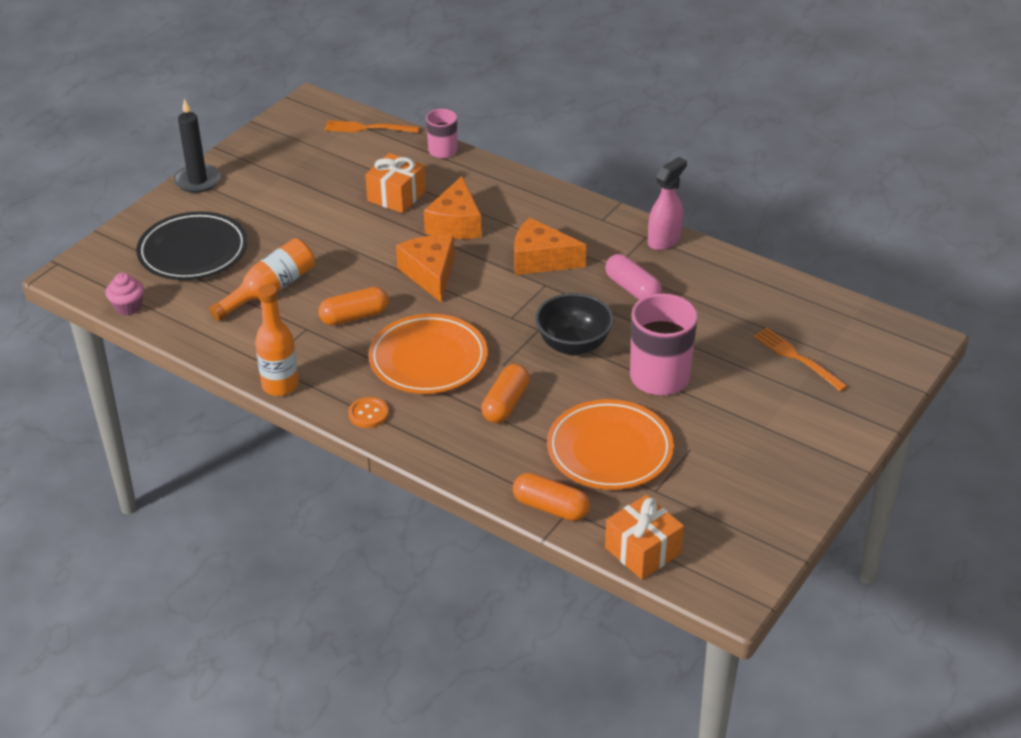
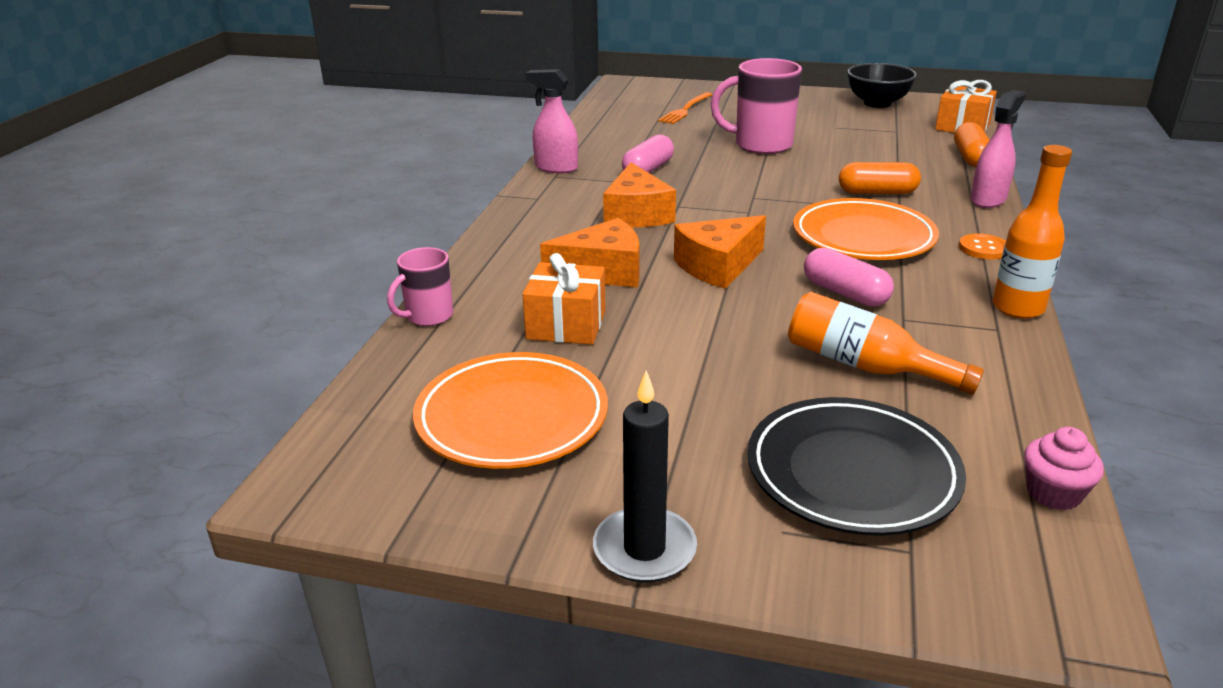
camera: 110 degrees left, 10 degrees down
(354, 316) = (845, 293): orange capsule -> pink capsule
(368, 128) = (382, 396): orange fork -> none
(449, 465) = (988, 200): none -> pink spray bottle
(573, 345) = (759, 180): black bowl -> black bowl (877, 103)
(609, 450) = (876, 149): orange plate -> orange plate (512, 417)

